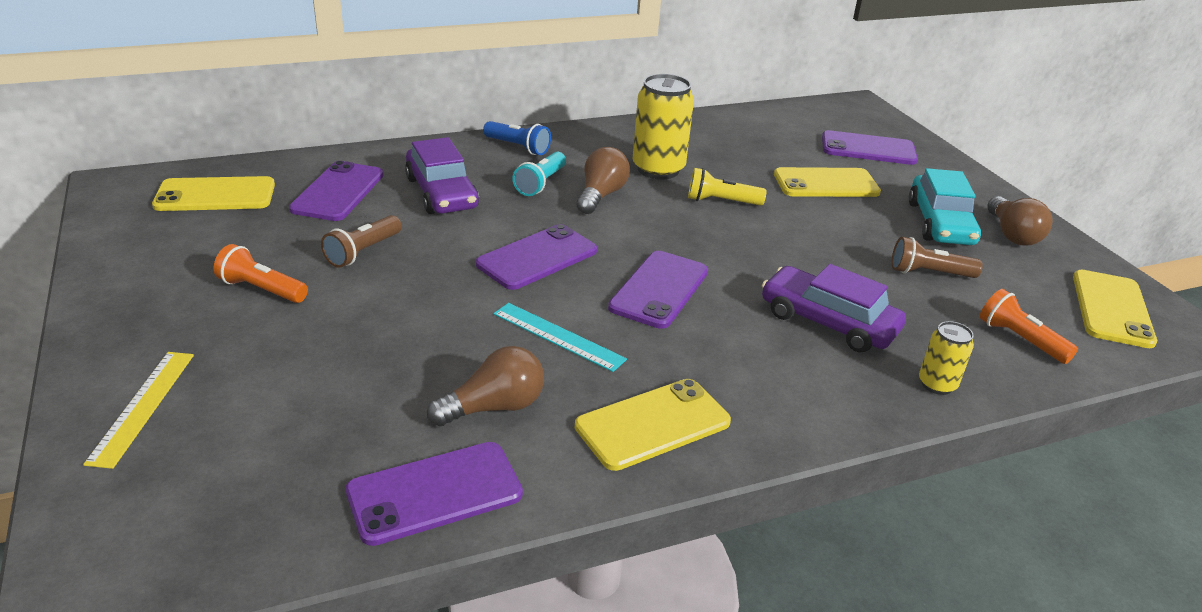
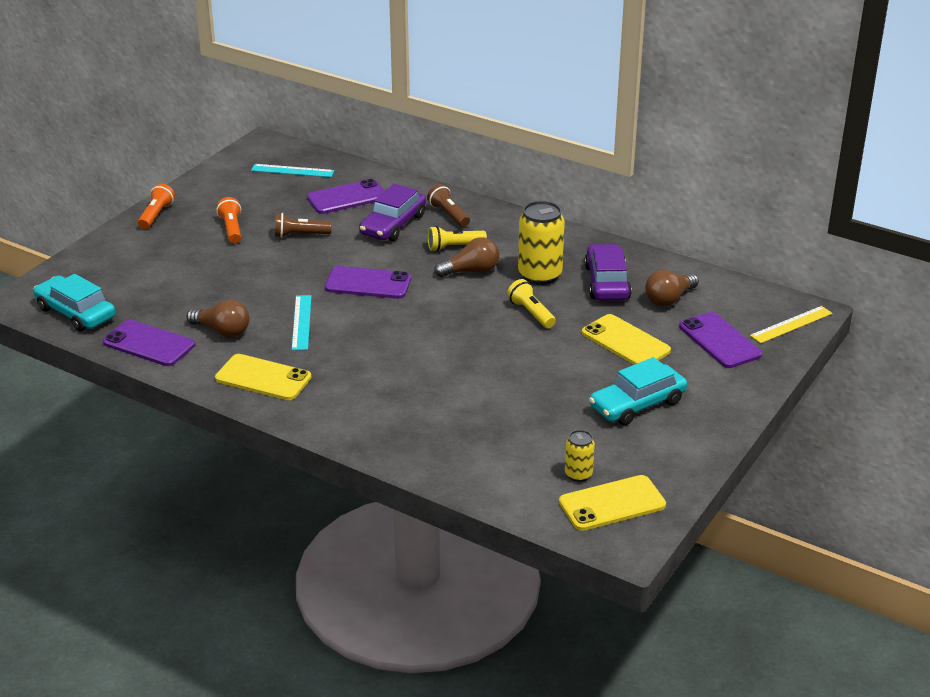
camera: 55 degrees right, 0 degrees up
(142, 406) = (119, 252): yellow ruler -> yellow ruler (791, 324)
(215, 195) = (292, 171): yellow phone -> turquoise ruler
(232, 534) = (76, 312): none -> turquoise car
(518, 147) = (488, 219): blue flashlight -> none
(541, 183) = (454, 247): turquoise flashlight -> yellow flashlight
(659, 289) = (390, 333): purple phone -> none
(828, 322) = (434, 398): purple car -> purple car (607, 282)
(929, 273) = (552, 418): brown flashlight -> brown flashlight (448, 215)
(937, 384) = (416, 454): yellow can -> yellow can (578, 474)
(1012, 235) = (668, 439): brown light bulb -> brown light bulb (669, 299)
(1020, 339) = (512, 473): orange flashlight -> orange flashlight (156, 215)

